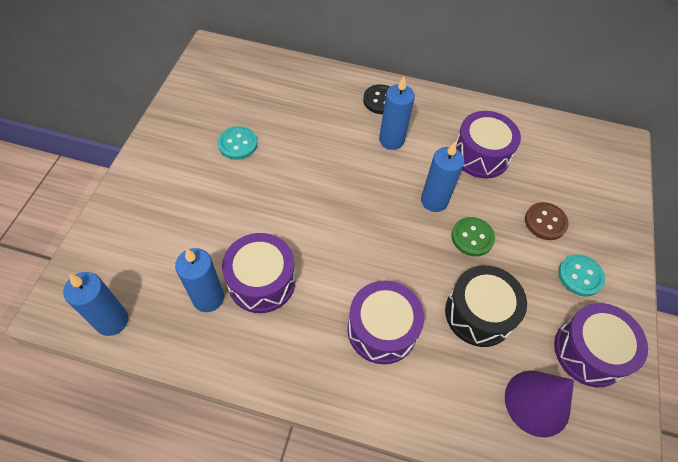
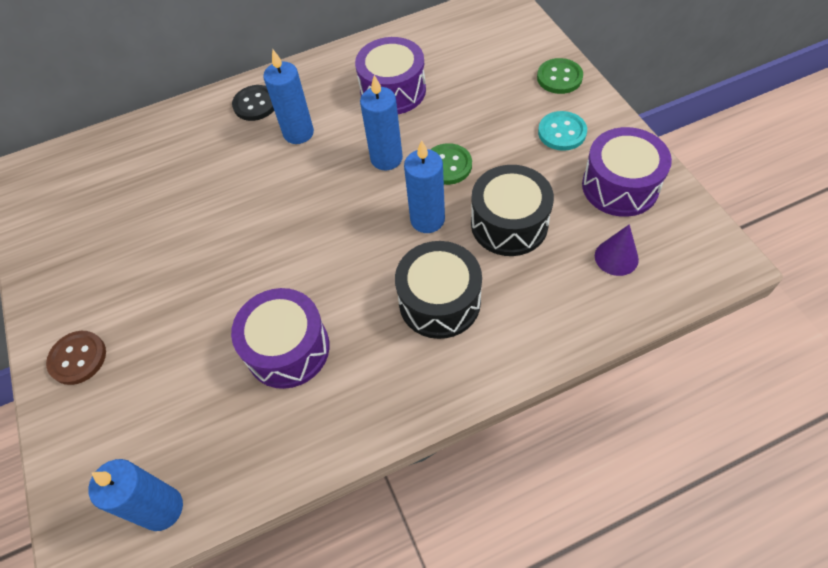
camera: 30 degrees left, 0 degrees up
(208, 298) = (247, 406): blue candle -> blue candle (427, 220)
(238, 144) = (141, 243): turquoise button -> none
(382, 329) = (439, 301): purple drum -> black drum
(537, 402) = (616, 257): purple cone -> purple cone, size x0.61
(545, 222) = (497, 109): brown button -> brown button (78, 358)
(616, 233) = (559, 77): none -> green button

